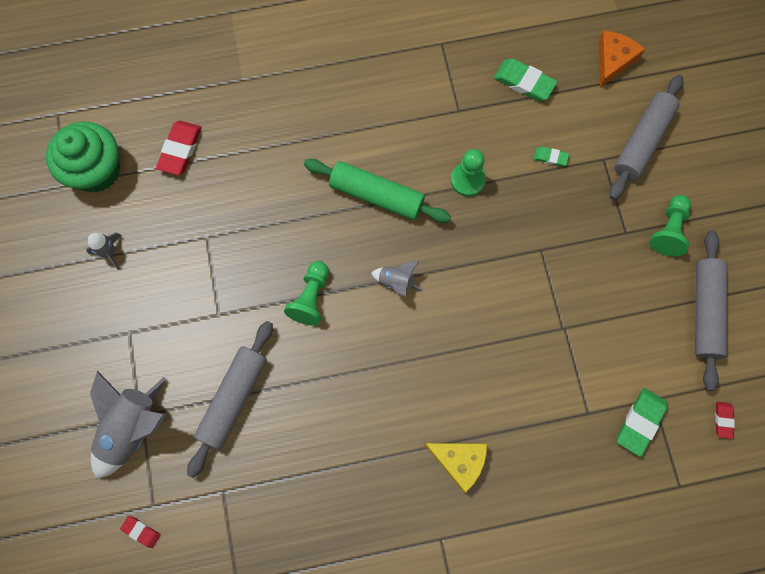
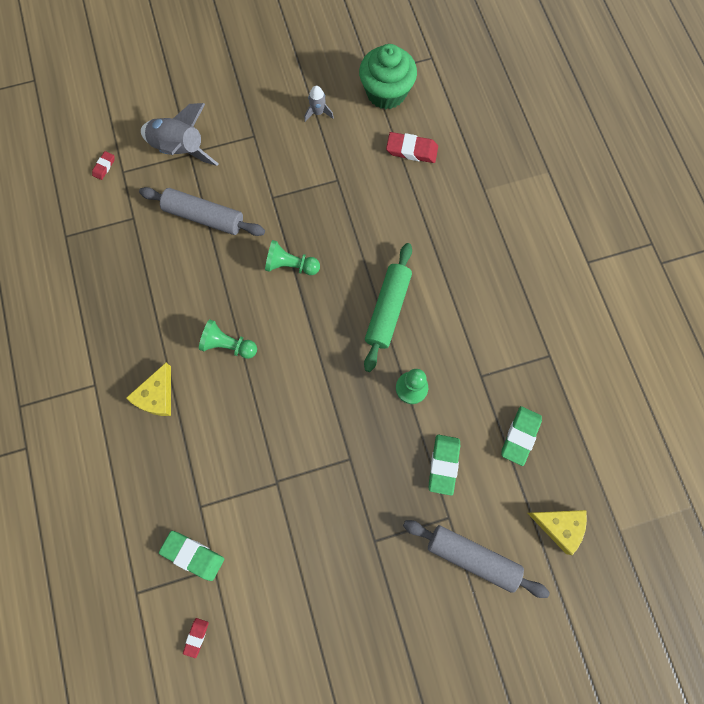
camera: 85 degrees right, 0 degrees up
(396, 282) = (309, 333): grey rocket -> none
(550, 157) = (443, 464): green eraser -> green eraser, size x1.82
(613, 60) = (559, 526): orange cheese -> yellow cheese
(668, 230) = (380, 584): green pawn -> green pawn (228, 345)
(705, 312) = (300, 621): grey rolling pin -> none
(723, 420) = (196, 637): red eraser -> red eraser turned 75 degrees counterclockwise

